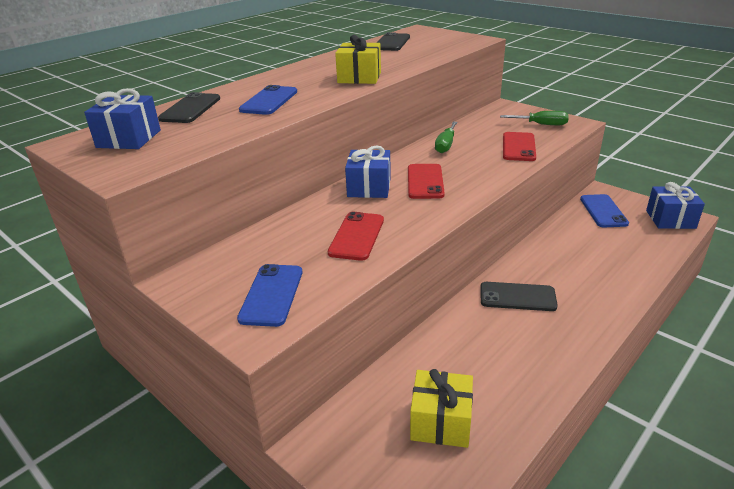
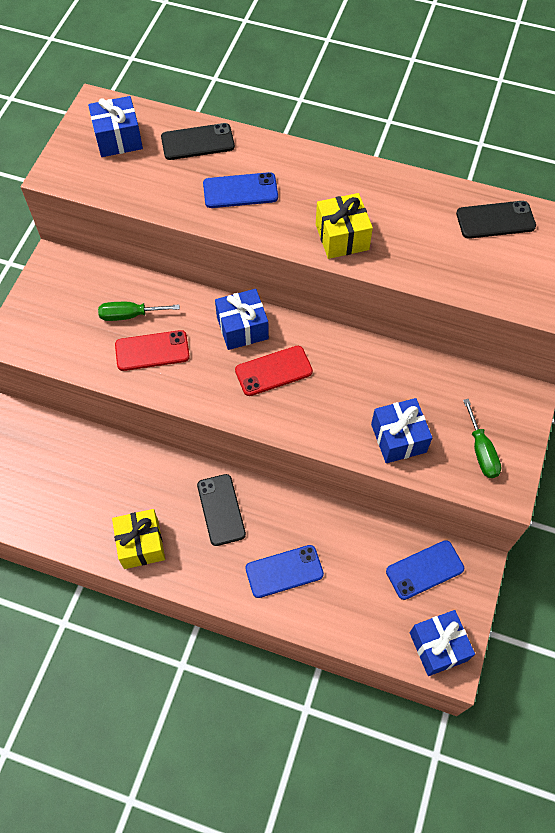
camera: 65 degrees right, 30 degrees up
(272, 295) = (54, 328): blue phone -> blue phone (284, 571)
(441, 422) = (53, 488): yellow gift -> yellow gift (141, 544)
(445, 145) = (370, 364): green screwdriver -> green screwdriver (130, 315)
(518, 147) = (398, 438): red phone -> blue gift

